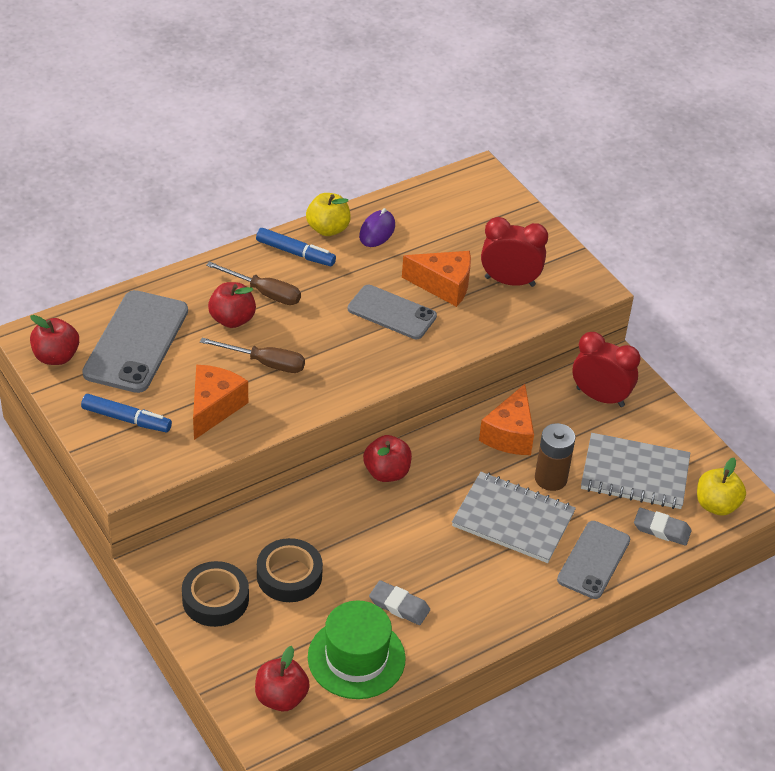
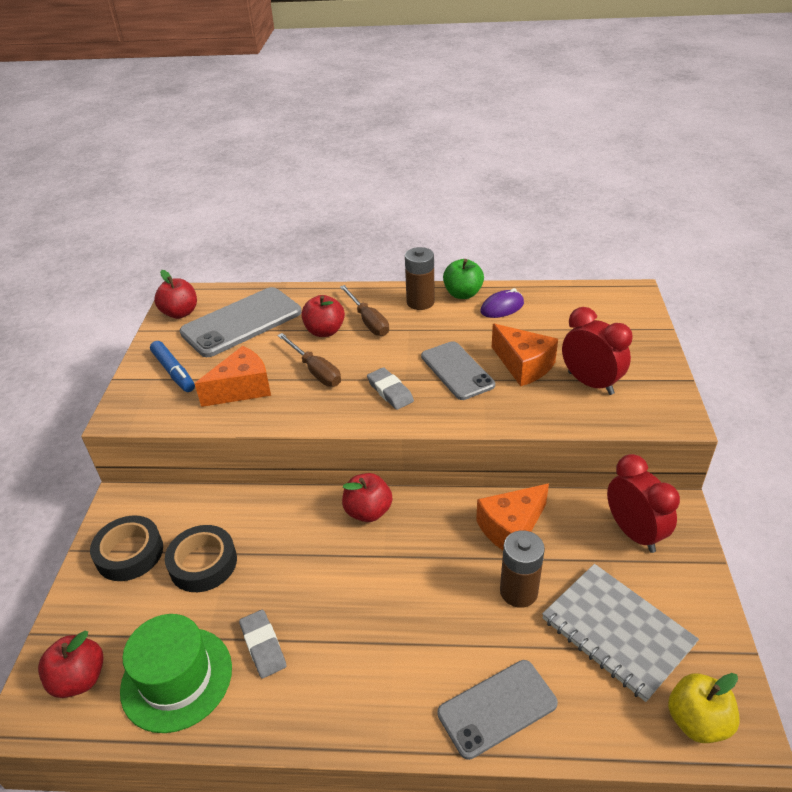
camera: 40 degrees right, 5 degrees down
(295, 253) = (420, 302): blue marker -> brown battery
(328, 229) = (463, 294): yellow apple -> green apple
(513, 519) = (446, 615): grey notebook -> none
(661, 529) = (605, 715): grey eraser -> grey eraser (390, 391)

